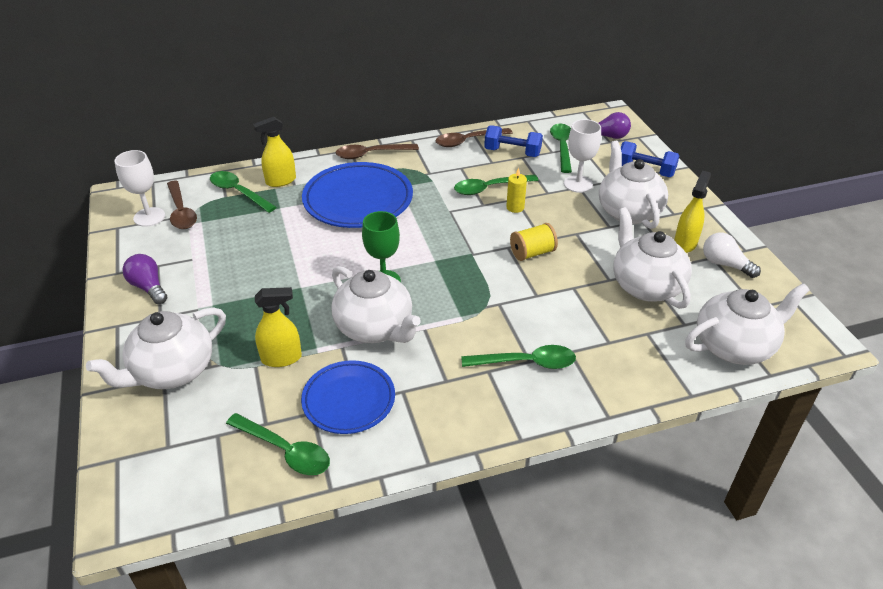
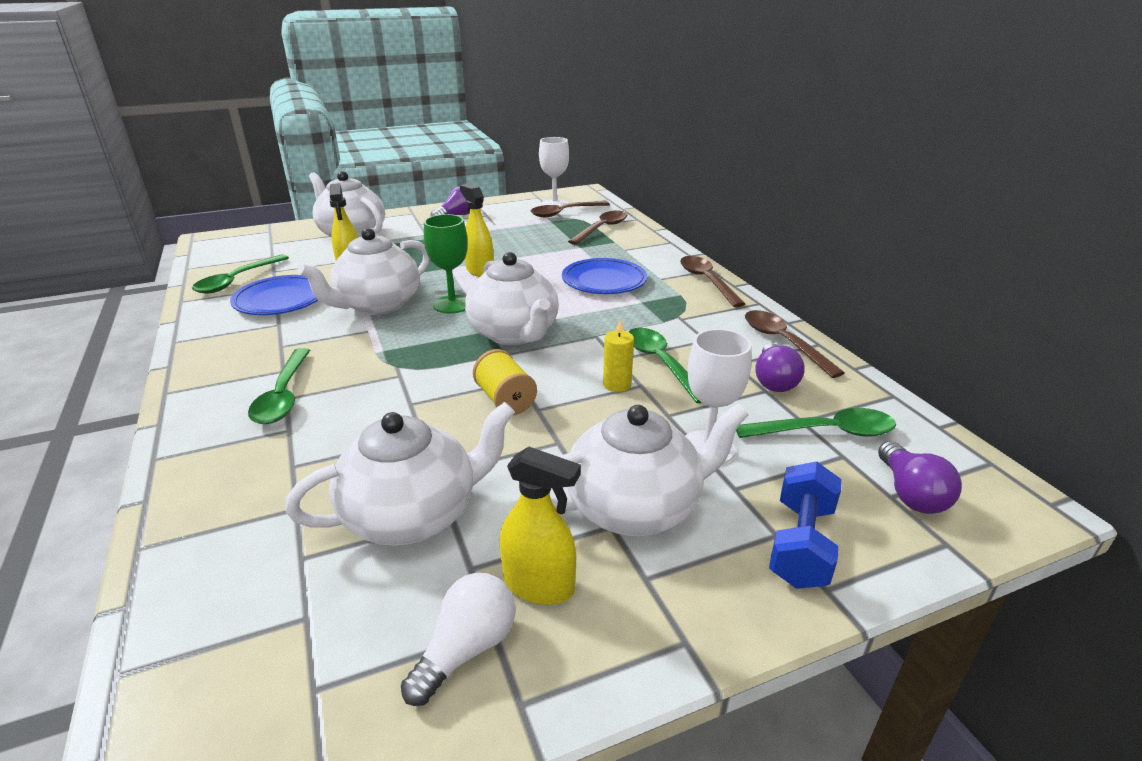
camera: 85 degrees right, 10 degrees down
(238, 192) = (602, 229): green spoon -> brown spoon
(280, 181) = (629, 243): yellow spray bottle -> yellow spray bottle (479, 271)
(358, 200) = (604, 281): blue plate -> blue plate, size x0.64
(512, 152) = (774, 381): blue dumbbell -> purple light bulb
(734, 346) = (216, 626): white teapot -> white teapot (514, 334)

